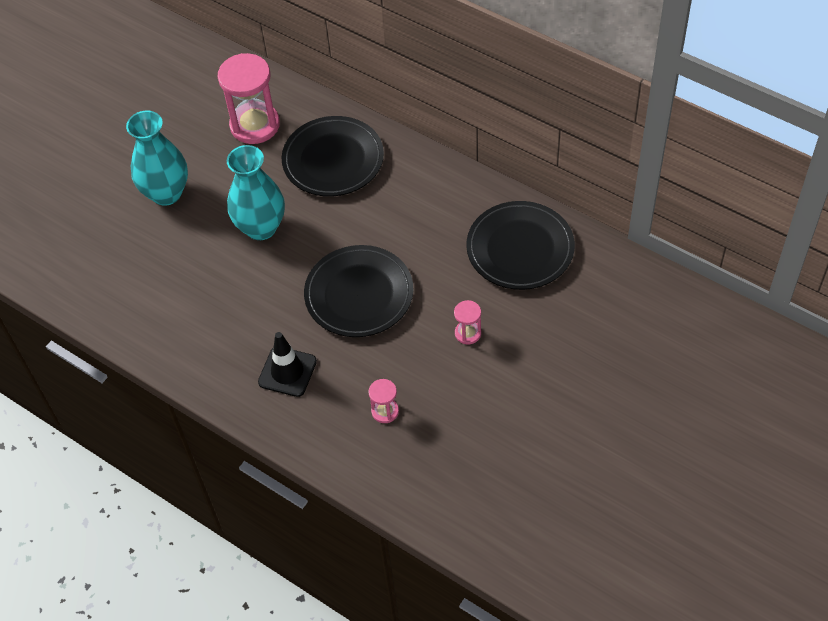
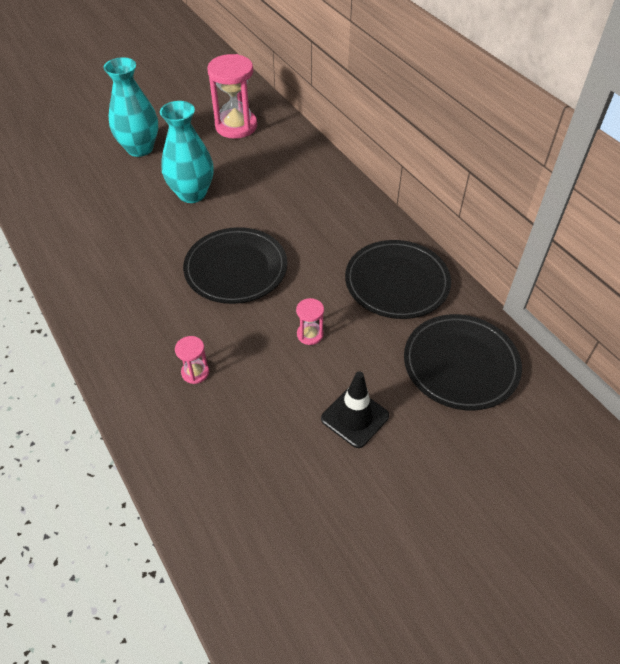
camera: 20 degrees right, 5 degrees down
(287, 372) = (136, 307): black traffic cone -> black traffic cone (355, 417)
(333, 160) = (279, 166): black plate -> black plate (460, 364)

